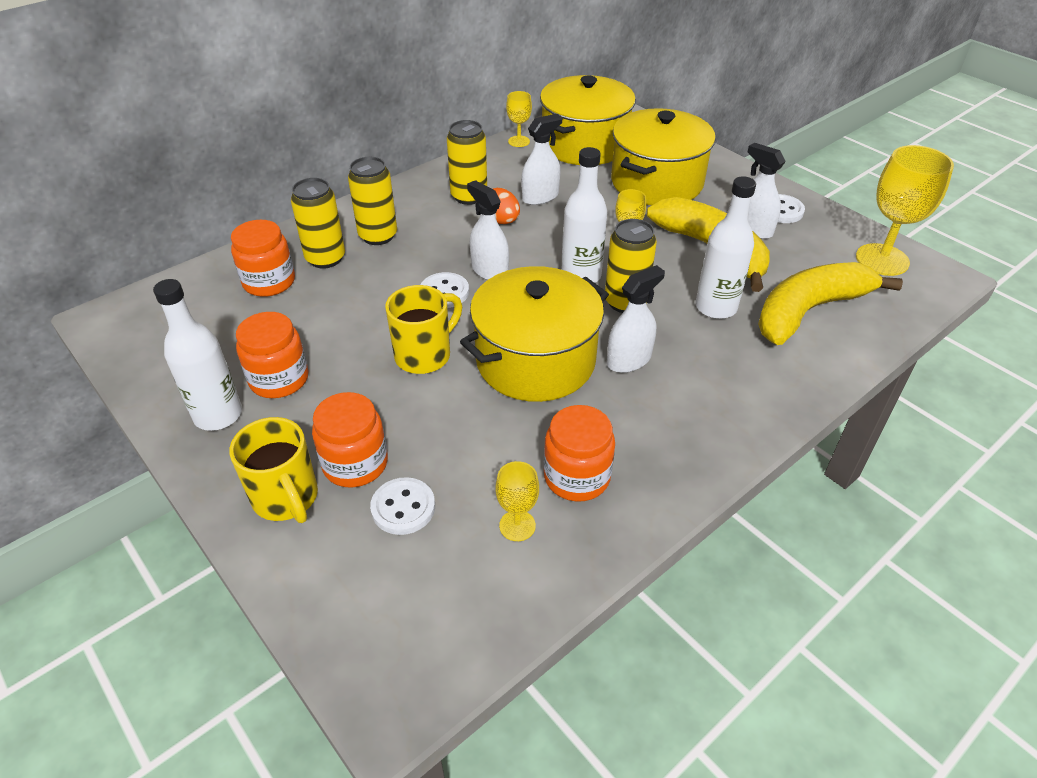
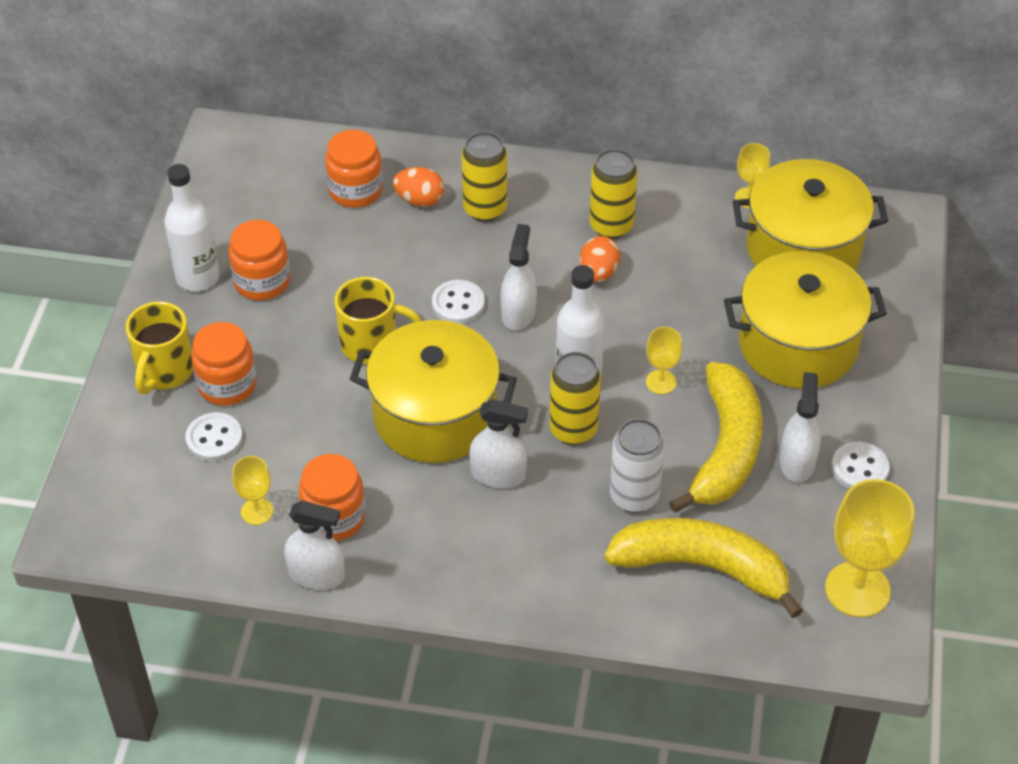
camera: 50 degrees right, 5 degrees up
(325, 258) = (419, 200): yellow can -> orange egg
(540, 197) = (669, 275): white spray bottle -> white spray bottle (316, 575)
(716, 307) = (634, 496): white bottle -> white can

